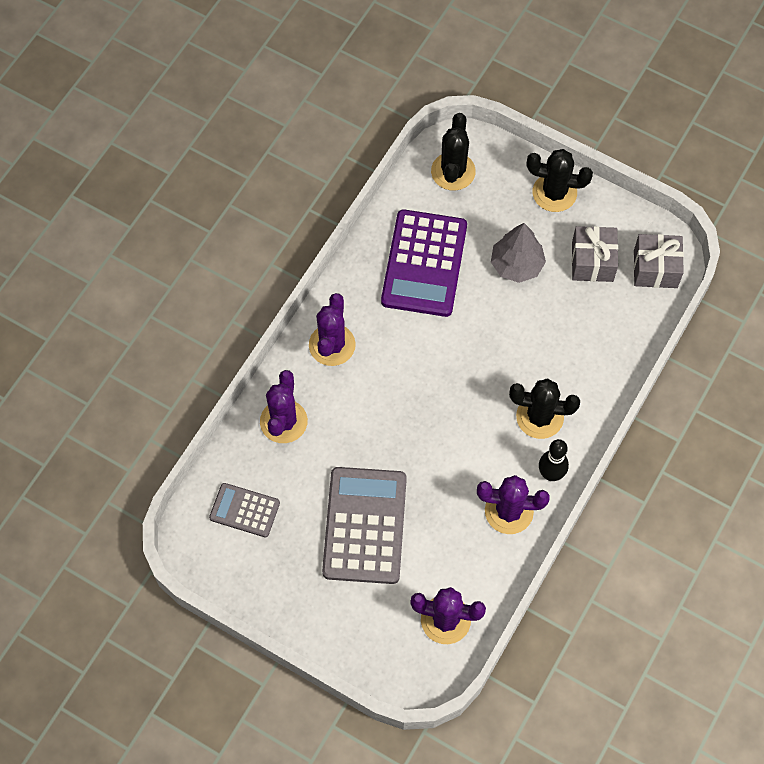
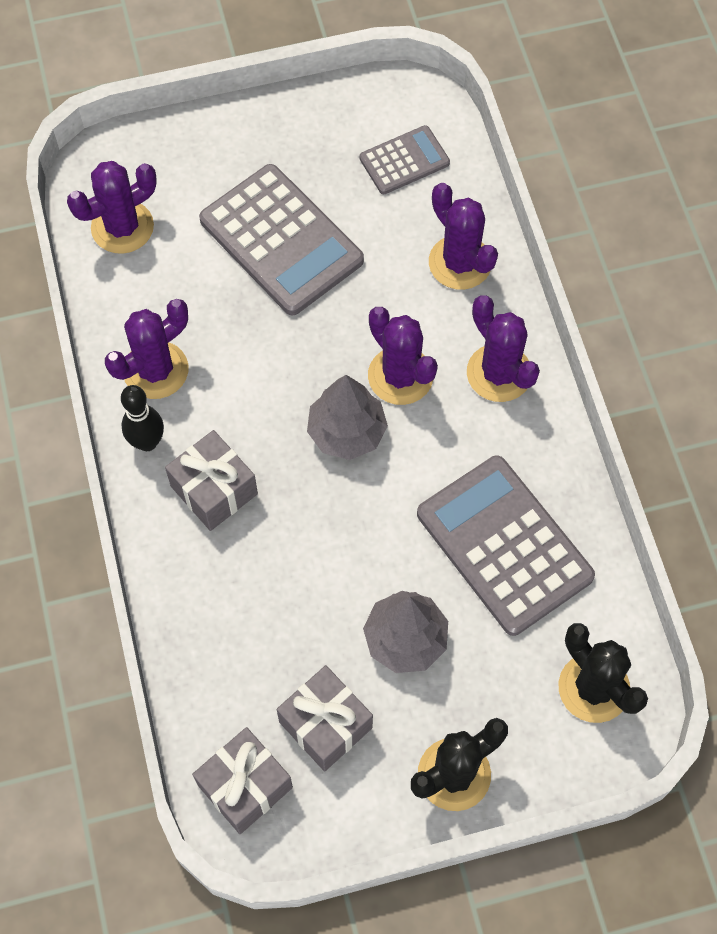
camera: 135 degrees right, 0 degrees up
(383, 389) = (400, 376): none -> purple cactus
(424, 264) = (504, 545): purple calculator -> grey calculator
(441, 386) = (347, 432): none -> grey tree
(539, 417) = (214, 490): black cactus -> grey gift

